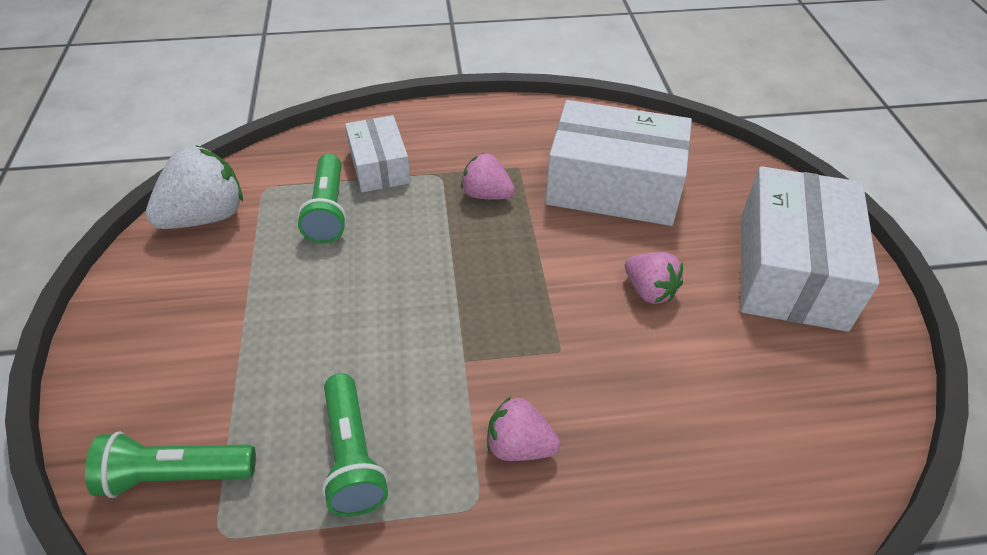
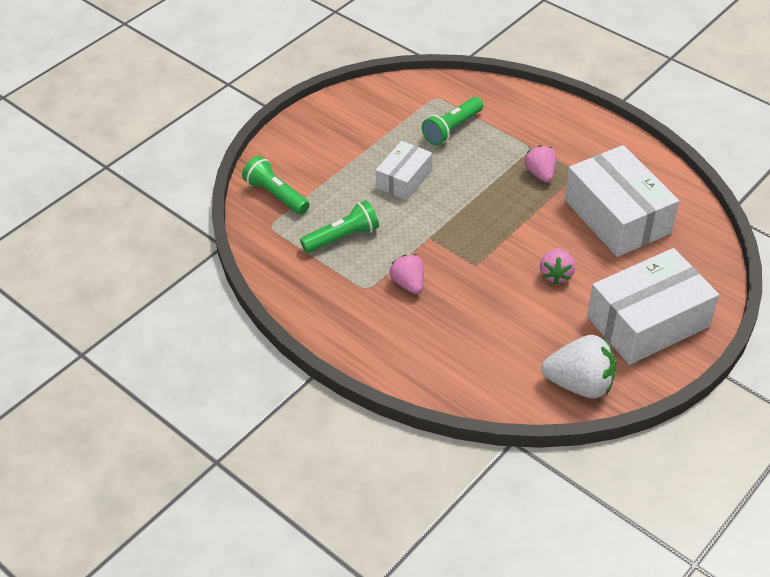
camera: 50 degrees right, 0 degrees up
(206, 217) = (394, 95): white strawberry -> white strawberry (579, 384)
(353, 456) = (342, 237): green flashlight -> green flashlight turned 150 degrees counterclockwise
(379, 166) = (505, 122): white box -> white box (404, 179)

